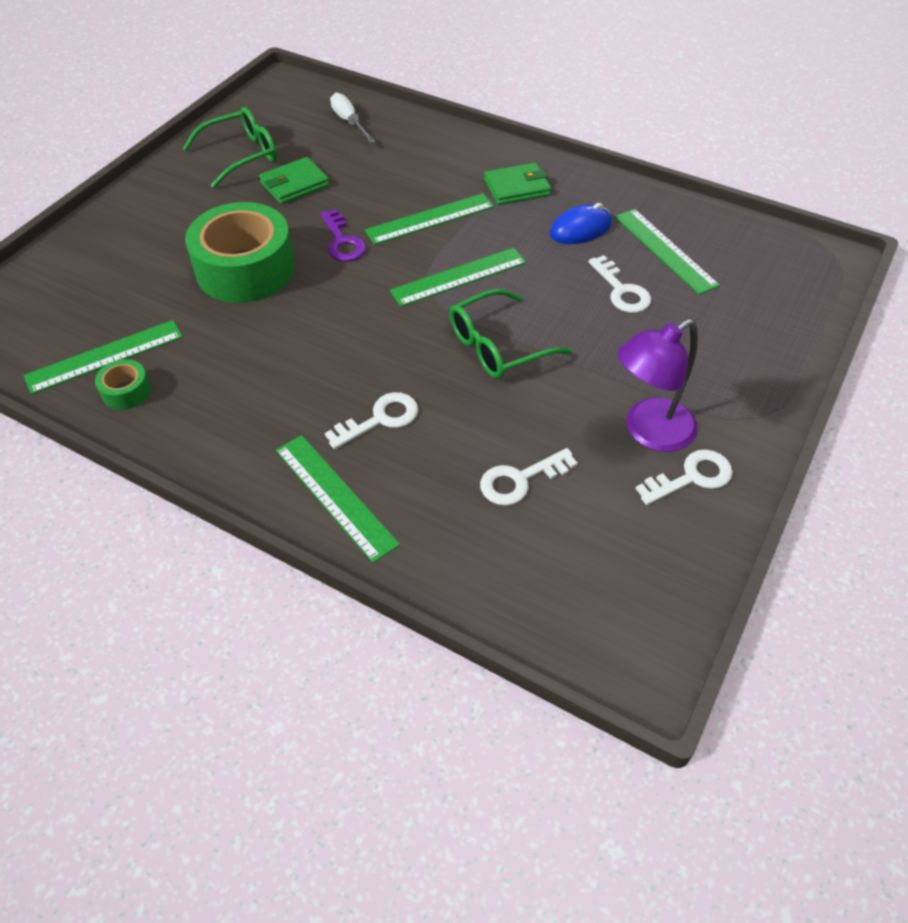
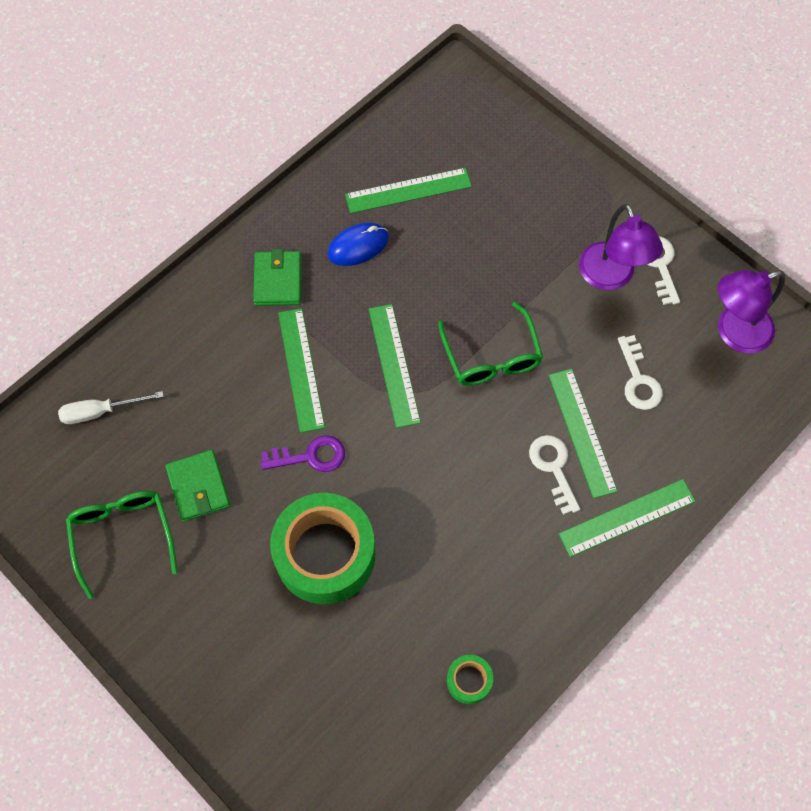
camera: 75 degrees left, 15 degrees up
(105, 356) = (416, 700): green ruler -> green ruler (582, 432)
(580, 229) = (358, 246): blue mouse -> blue mouse turned 75 degrees clockwise
(621, 290) = (450, 241): white key -> none
(631, 574) = (734, 332): none -> purple lamp

